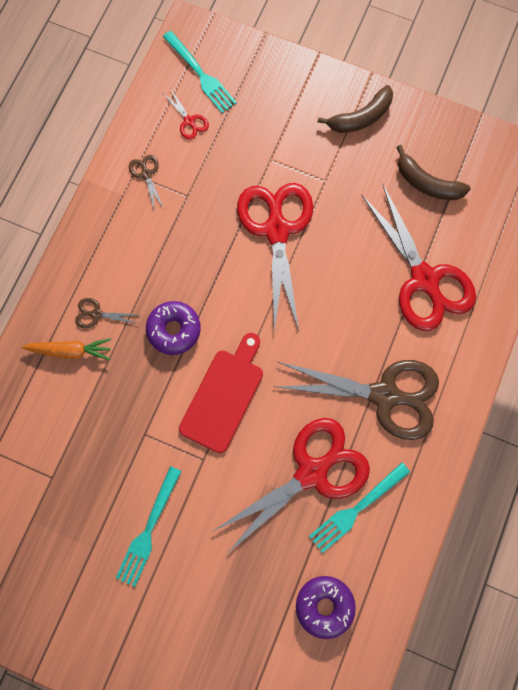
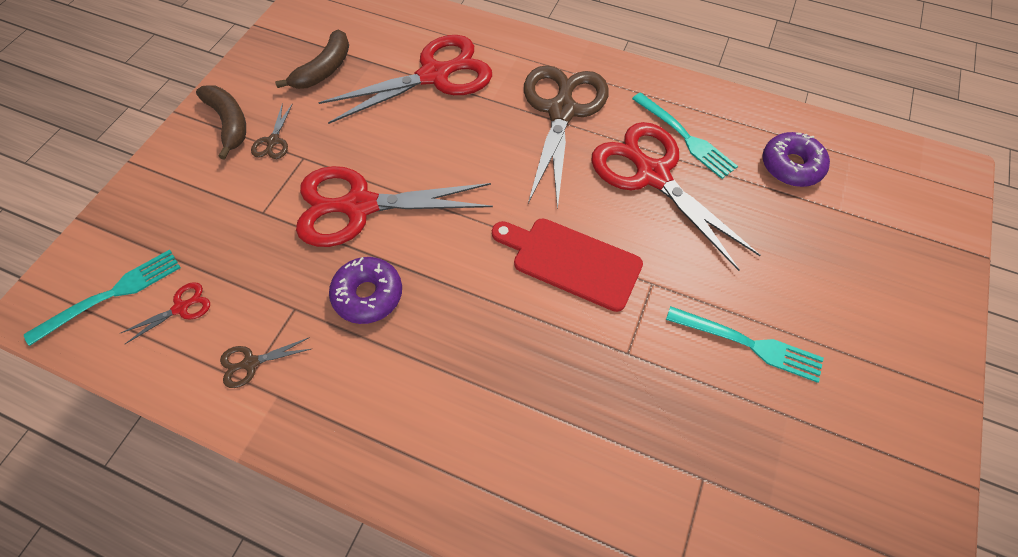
camera: 90 degrees left, 15 degrees down
(71, 350) = (514, 460): orange carrot -> none
(96, 314) = (459, 425): brown scissors -> brown scissors (273, 141)
(174, 330) = (485, 320): purple donut -> purple donut (368, 295)

